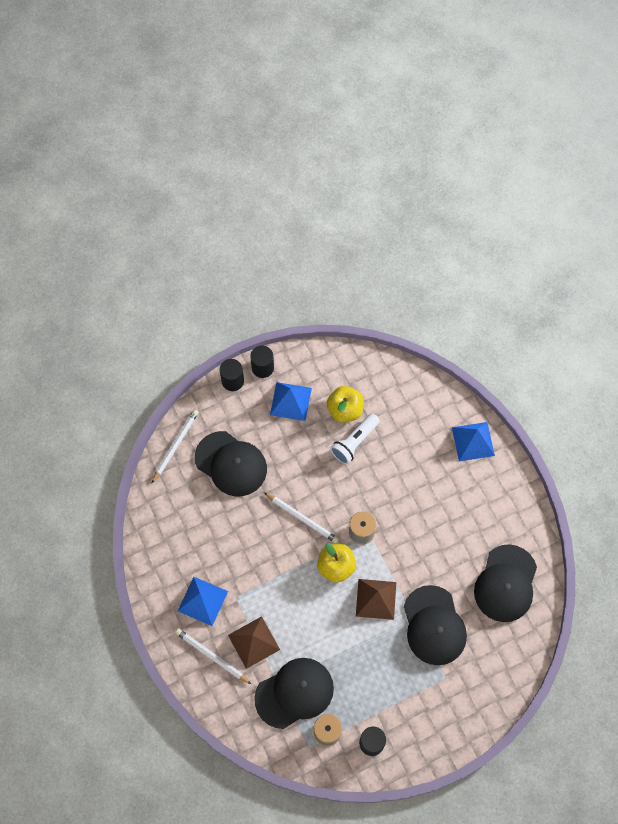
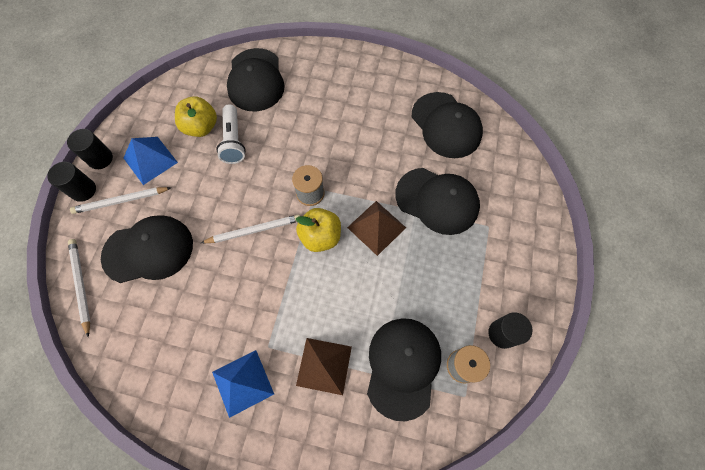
camera: 50 degrees left, 0 degrees up
(212, 656) = (303, 419): white pencil -> white pencil (121, 201)
(417, 410) = (255, 80): none -> black cap
(473, 441) = (316, 64): blue pyramid -> none

